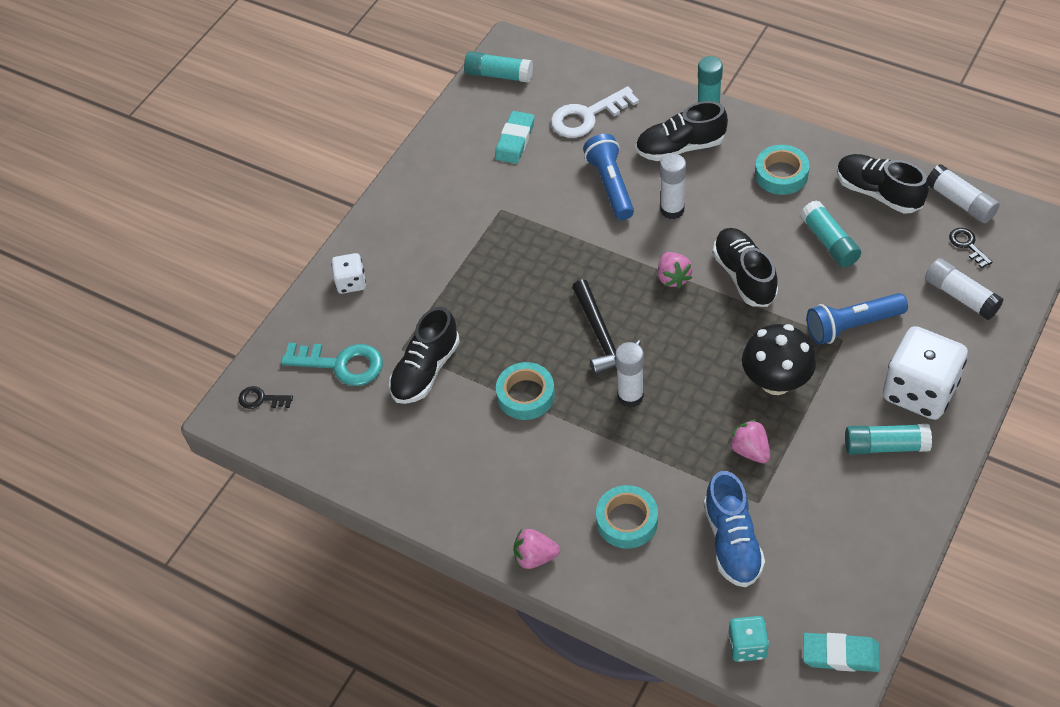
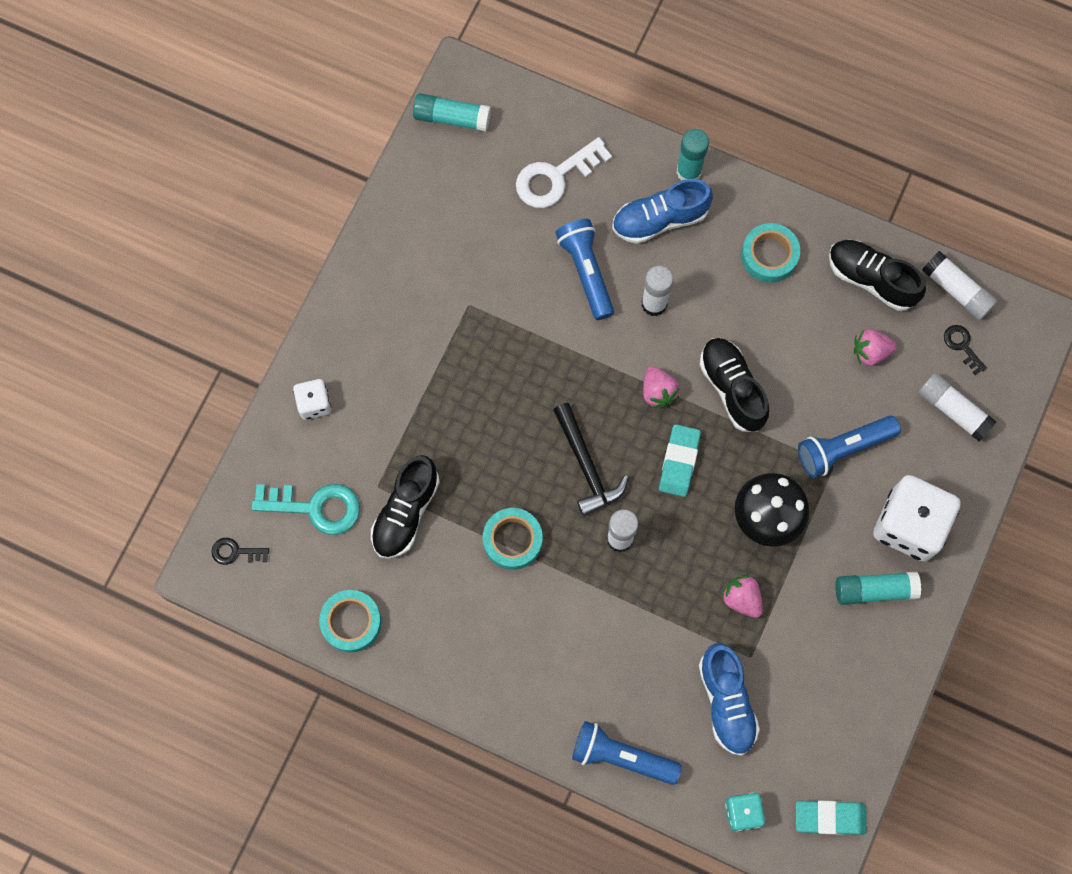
camera: 10 degrees left, 20 degrees up
(515, 140) = (477, 211): turquoise eraser -> turquoise eraser (679, 461)
(535, 557) = (535, 725): pink strawberry -> pink strawberry (870, 352)
(621, 588) = (621, 756): none -> blue flashlight
(627, 520) = (623, 682): turquoise tape -> turquoise tape (351, 622)
(680, 147) = (660, 219): black shoe -> blue shoe
(829, 242) = (820, 343): turquoise glue stick -> none

